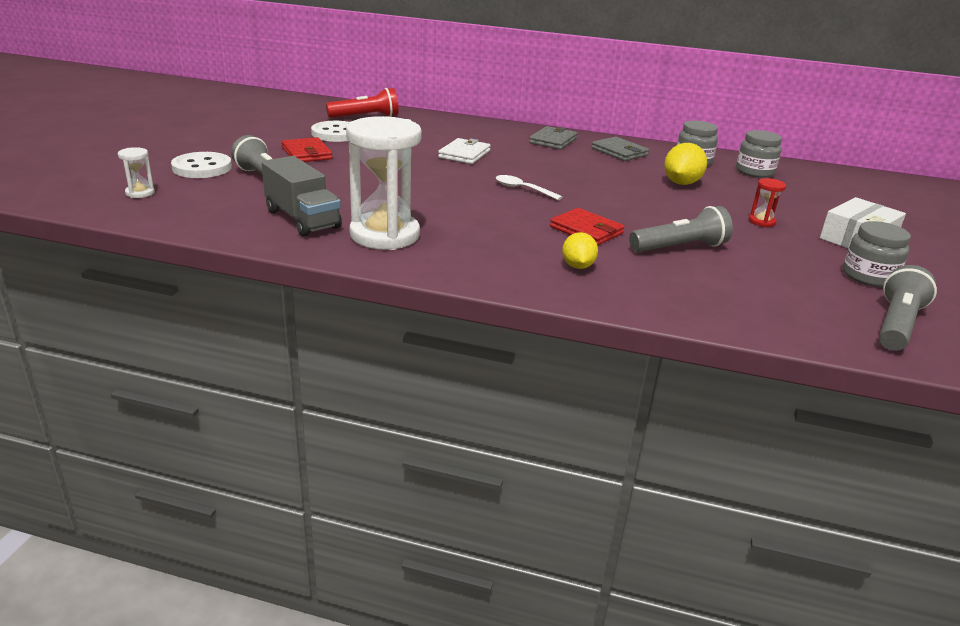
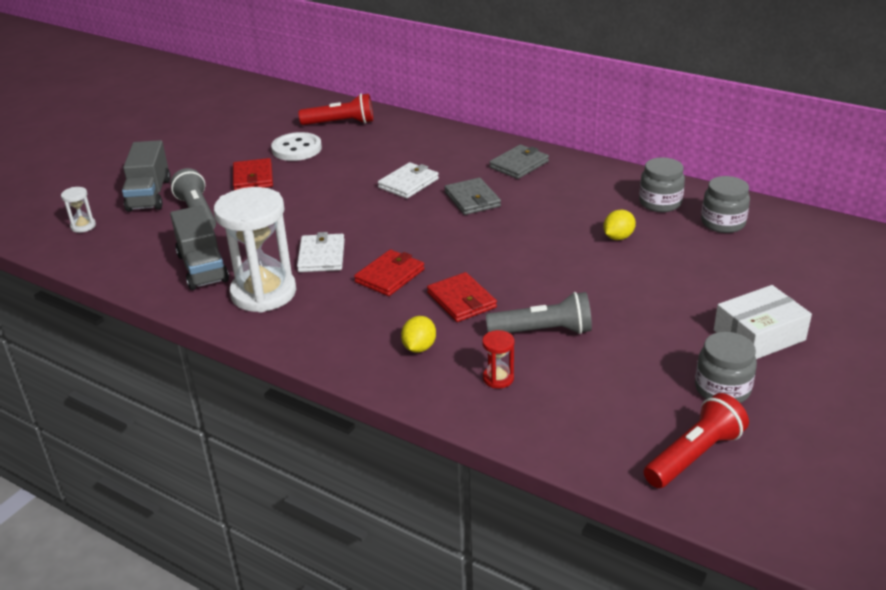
camera: 20 degrees right, 5 degrees up
(202, 168) = (149, 195): white button -> grey truck
(423, 205) = (321, 256): none -> white wallet
(503, 216) = (390, 276): none -> red wallet
(523, 189) = (435, 238): white spoon -> none
(619, 152) = (583, 184): grey wallet -> grey wallet (472, 199)
(681, 183) = (618, 237): yellow lemon -> yellow lemon, size x0.66
(761, 222) = (665, 301): red hourglass -> red hourglass (498, 378)
(896, 325) = (694, 455): grey flashlight -> red flashlight

